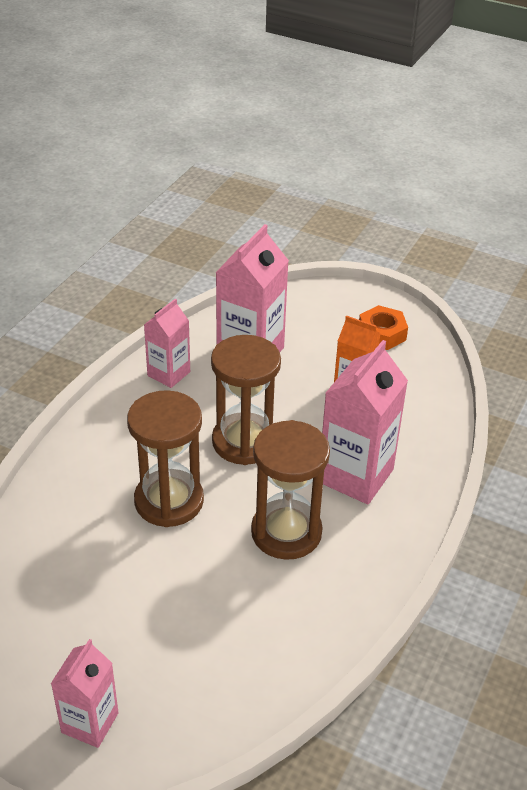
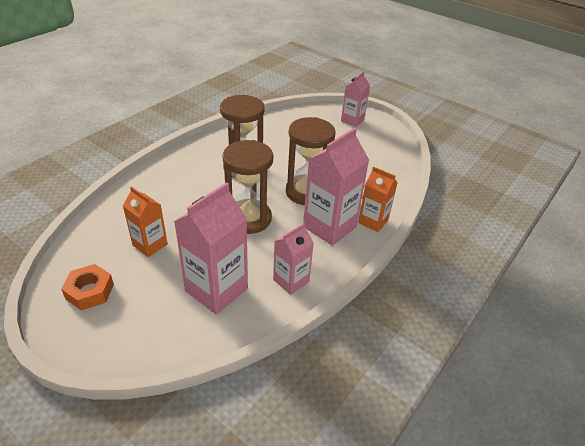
camera: 170 degrees left, 0 degrees up
(62, 467) = (373, 221): none -> orange carton
(355, 476) = (187, 188): pink carton -> pink carton (329, 227)

